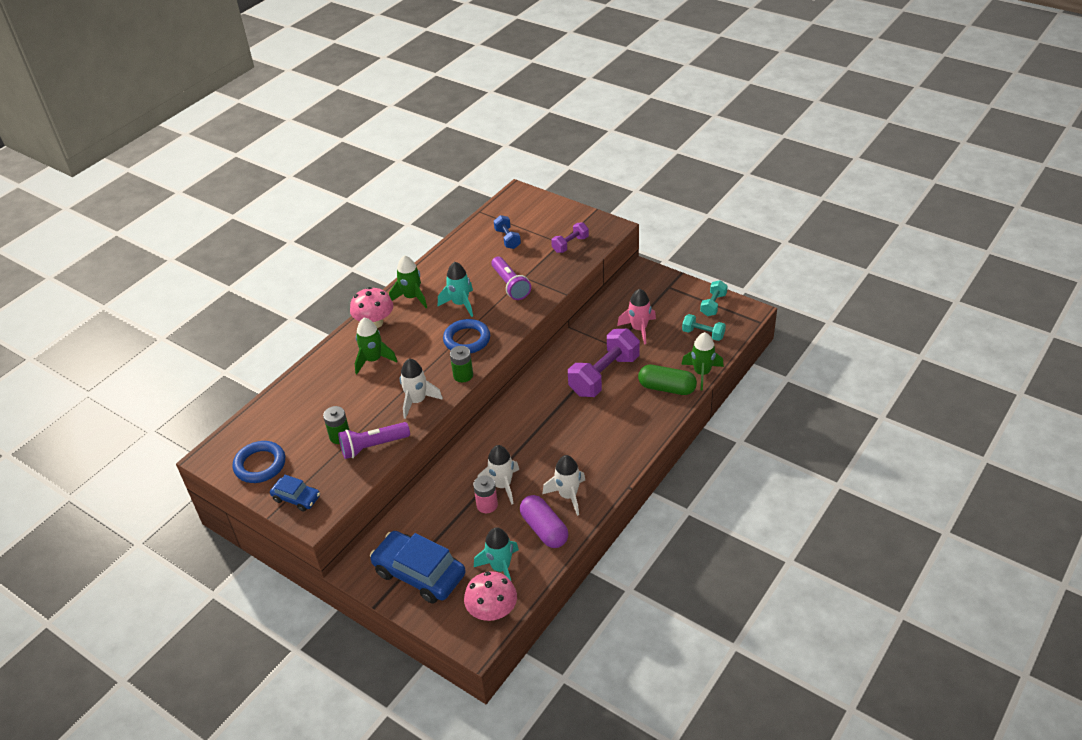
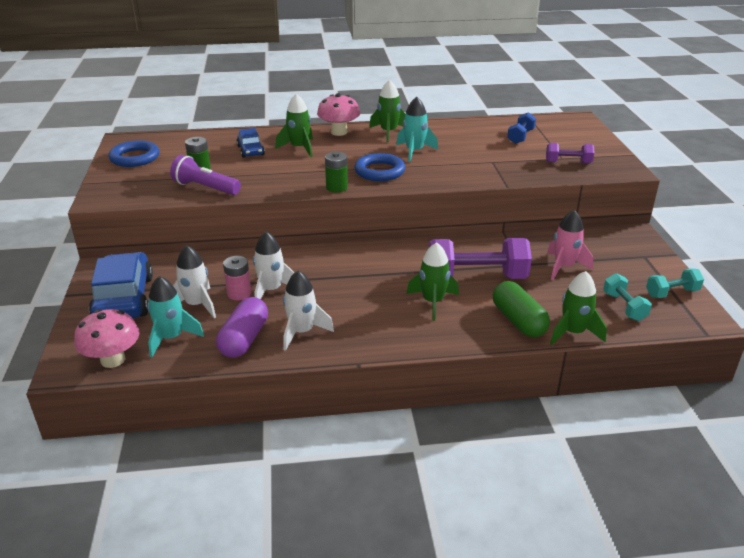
camera: 45 degrees right, 10 degrees down
(296, 498) = (114, 184): blue car -> blue car (250, 150)
(417, 401) = (279, 183): white rocket -> white rocket (196, 305)
(510, 285) = (472, 160): purple flashlight -> none
(606, 413) = (433, 302): none -> green rocket

